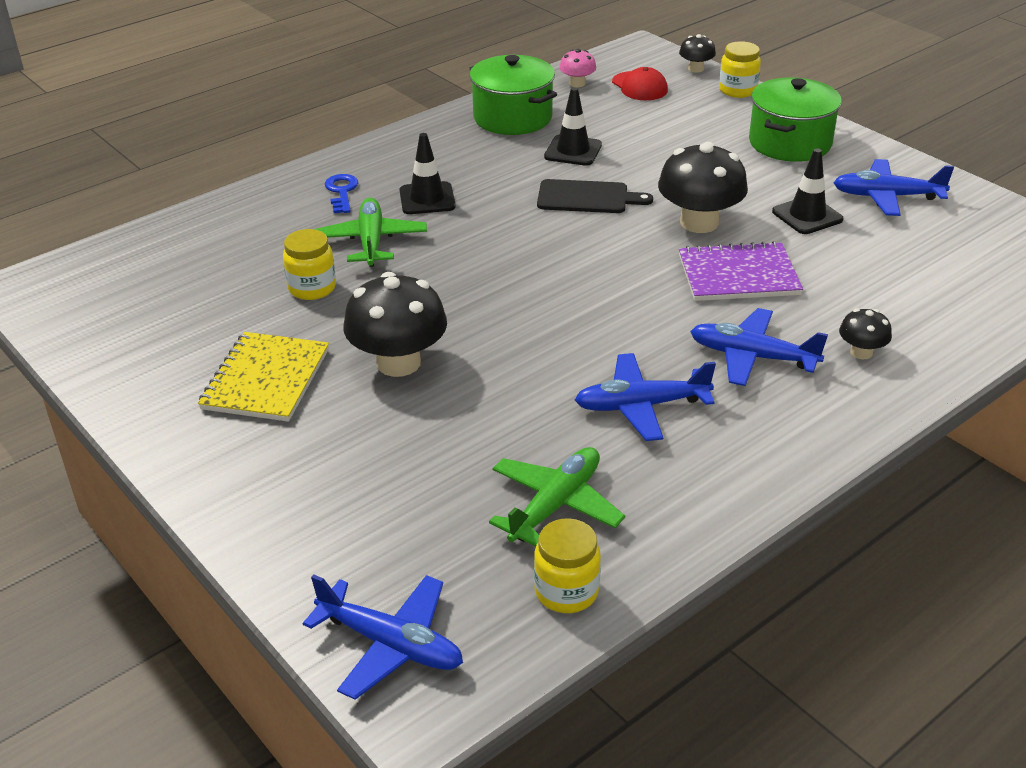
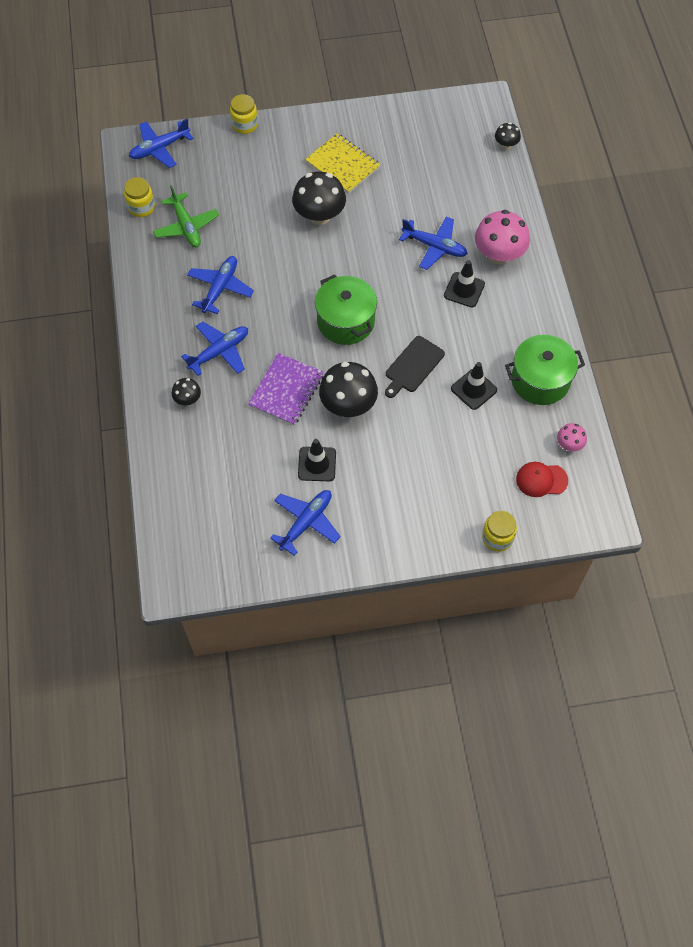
camera: 120 degrees right, 25 degrees up
(312, 288) = (406, 206): yellow jar -> yellow jar (244, 125)
(342, 192) = (499, 254): blue key -> pink mushroom
(371, 241) = (435, 246): green plane -> blue plane
(696, 69) = (548, 534): black mushroom -> black mushroom (506, 144)
(789, 143) = (404, 517): green pot -> green pot (346, 321)

